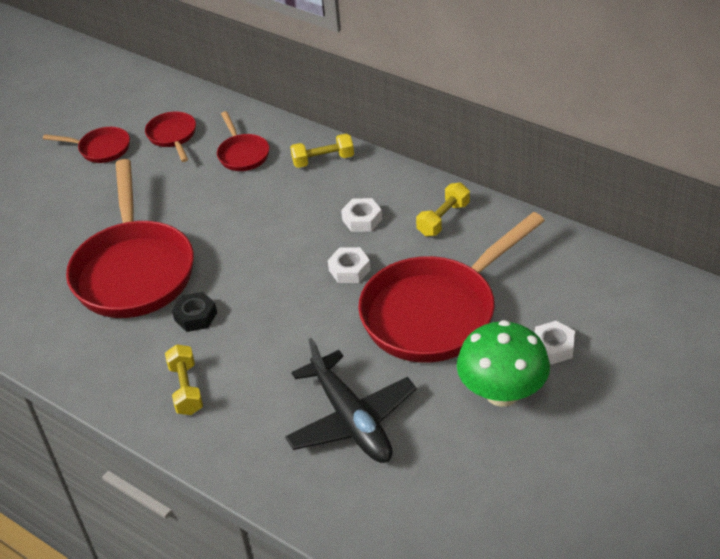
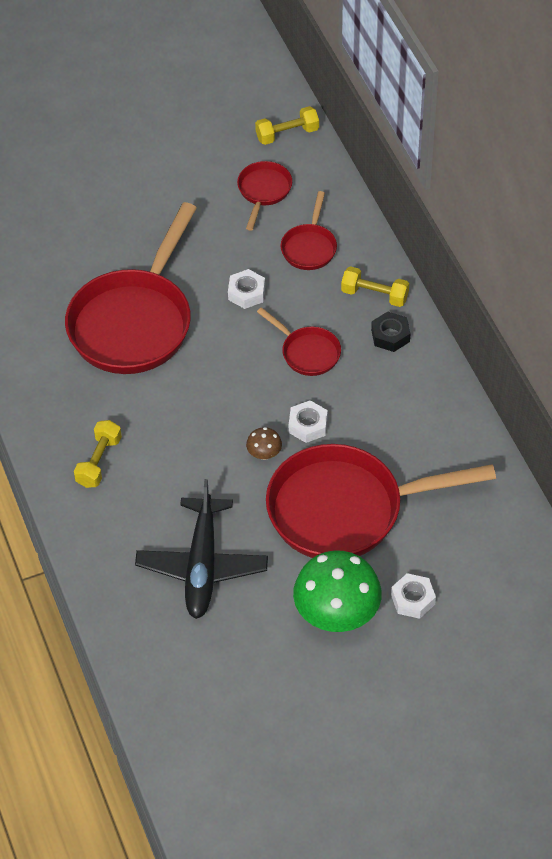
camera: 30 degrees right, 10 degrees up
(101, 149) = (192, 171): red pan -> red pan (307, 352)
(196, 316) = (152, 397): black nut -> black nut (390, 335)
(331, 308) = (264, 454): none -> brown mushroom
(362, 219) = (358, 380): white nut -> white nut (246, 293)
(443, 219) = (428, 420): yellow dumbbell -> yellow dumbbell (287, 134)

